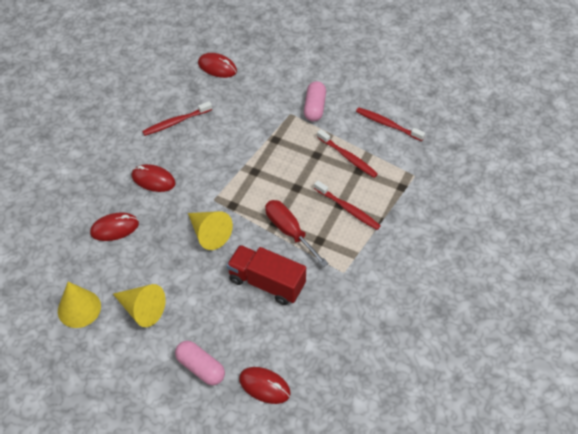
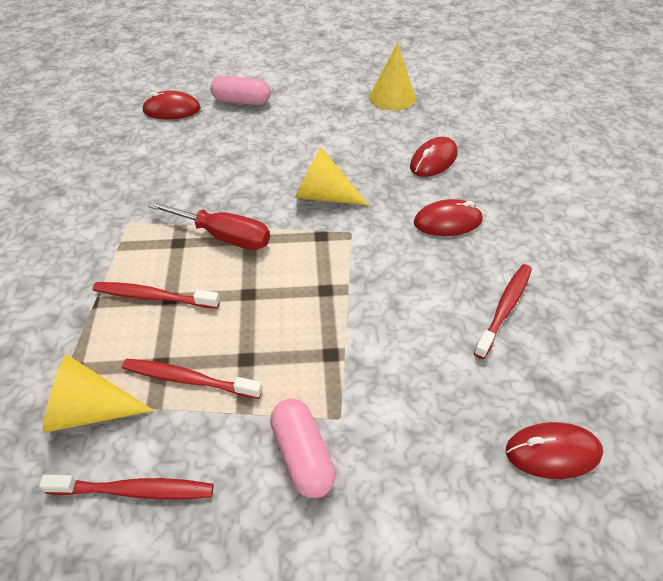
camera: 150 degrees right, 5 degrees down
(142, 309) = (333, 116): yellow cone -> yellow cone (89, 410)
(266, 283) = (220, 178): red truck -> none

